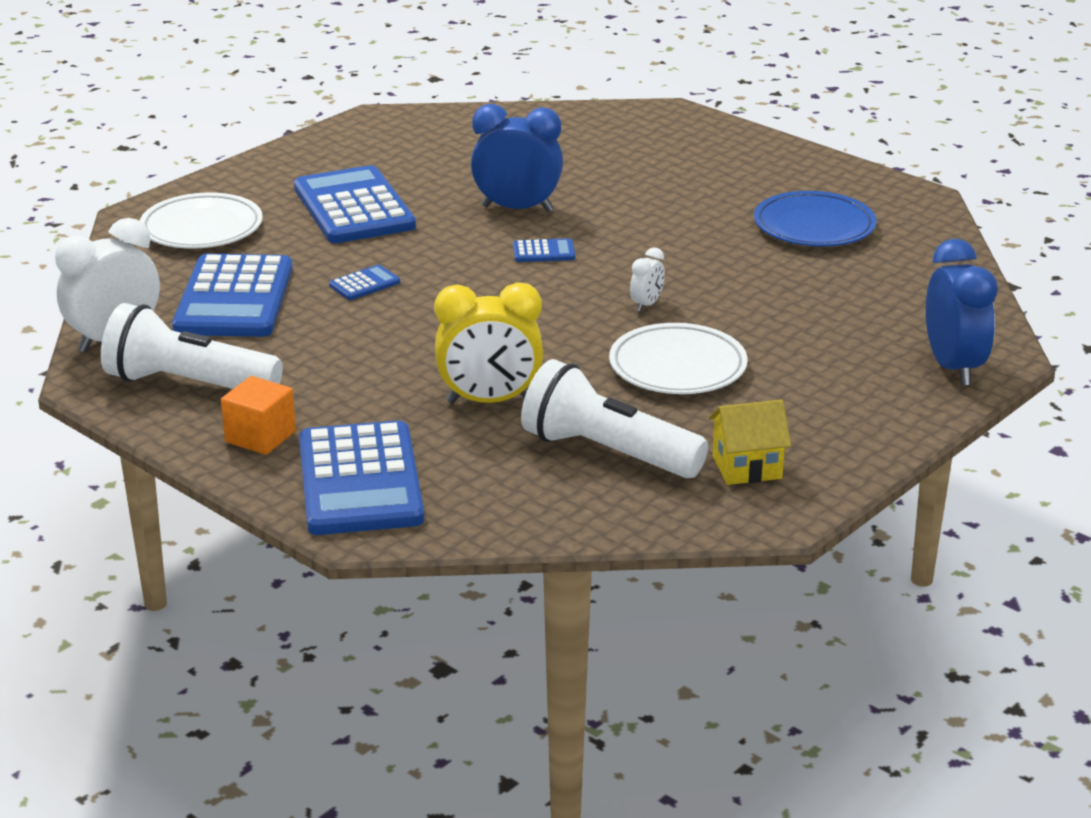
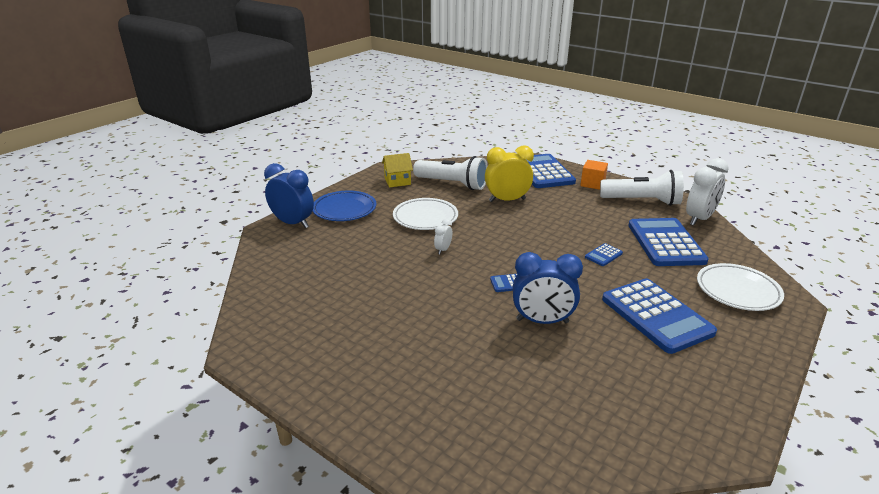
camera: 175 degrees right, 0 degrees up
(814, 227) = (333, 314): blue plate -> blue plate (344, 210)
(953, 367) = (293, 223): blue clock -> blue clock turned 135 degrees clockwise

